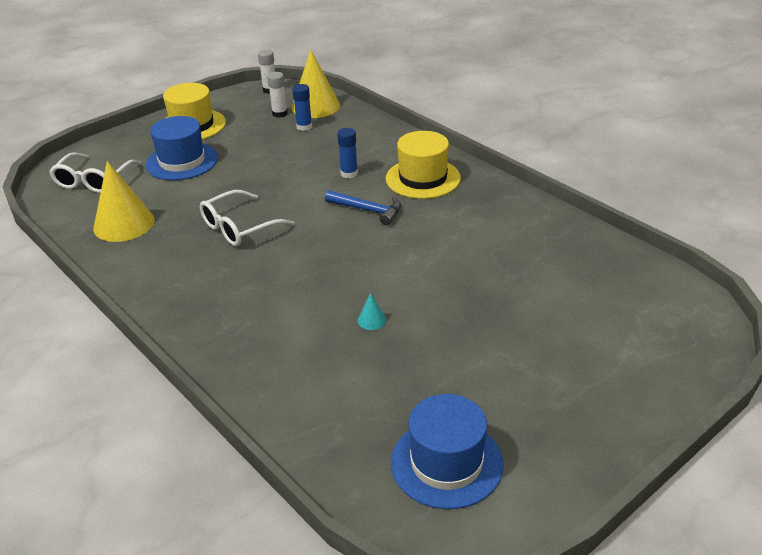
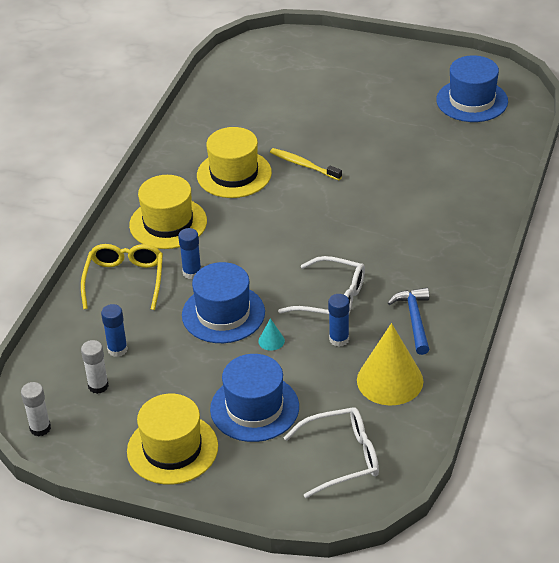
camera: 120 degrees left, 5 degrees up
(194, 216) = (339, 339): none -> blue glue stick
(287, 174) = (223, 314): none -> blue hat
(315, 106) = (62, 364): yellow cone -> none
(368, 210) = (245, 234): blue hammer -> blue hammer (414, 320)
(371, 320) = (382, 174): turquoise cone -> turquoise cone (271, 341)
(373, 145) = (125, 280): none -> yellow glasses
(436, 274) = (304, 165): none -> yellow toothbrush
(460, 229) = (234, 174): none -> yellow hat

